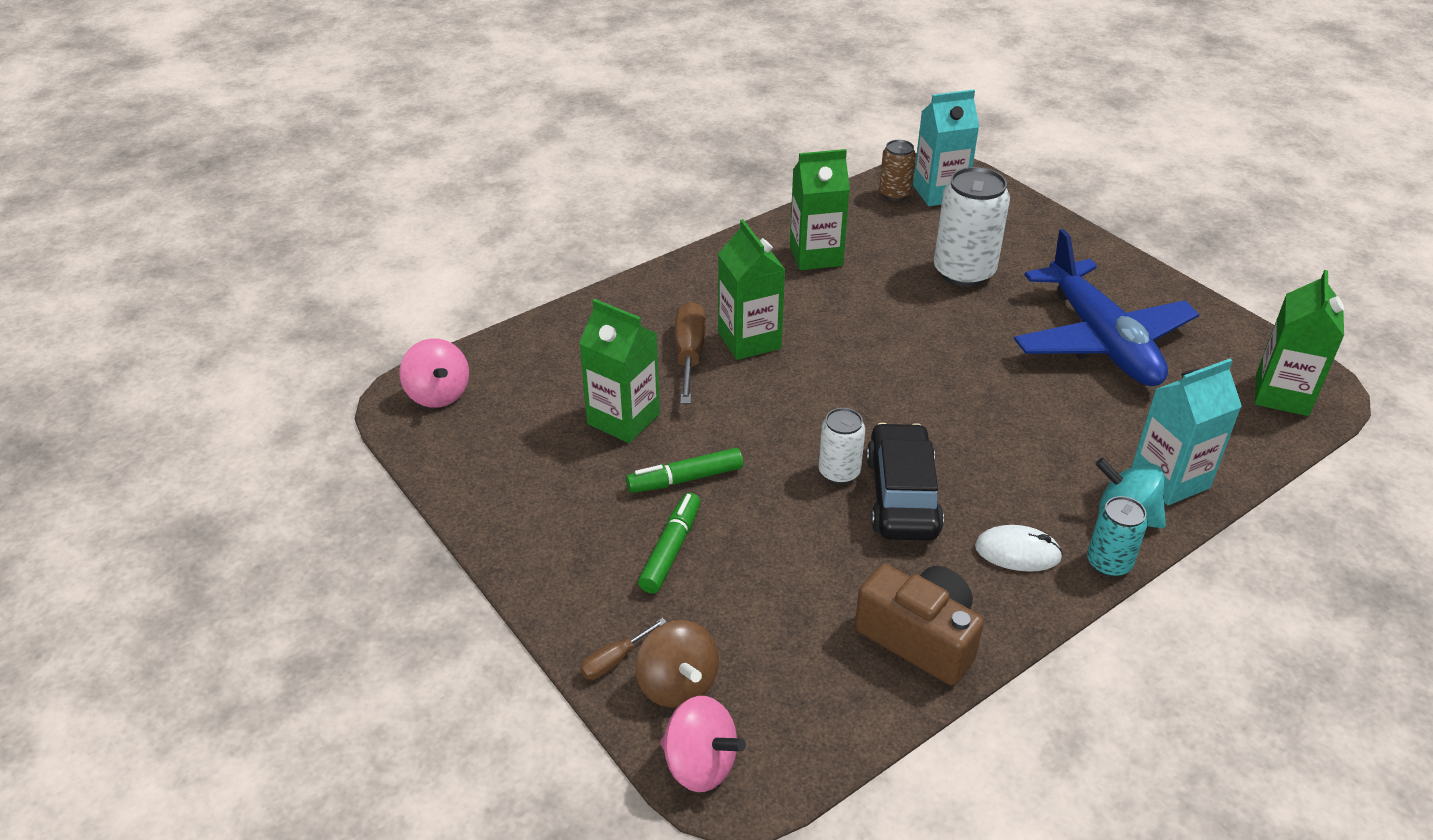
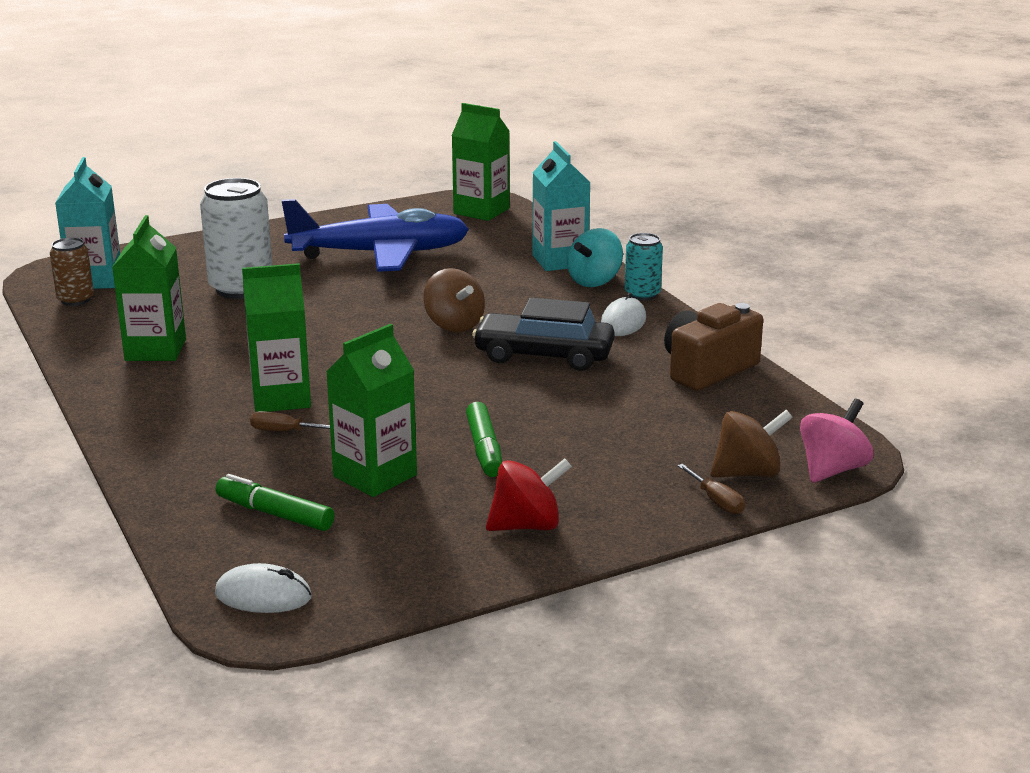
camera: 80 degrees left, 15 degrees down
(438, 394) = (263, 595): pink spinning top -> white mouse
(552, 525) = (527, 525): none -> red spinning top
(671, 549) = (581, 464): green marker -> green marker (275, 514)
(689, 354) = (284, 431): brown screwdriver -> brown screwdriver, size x0.54
(839, 472) = (503, 377): white can -> none
(947, 420) = (454, 325): none -> brown spinning top

